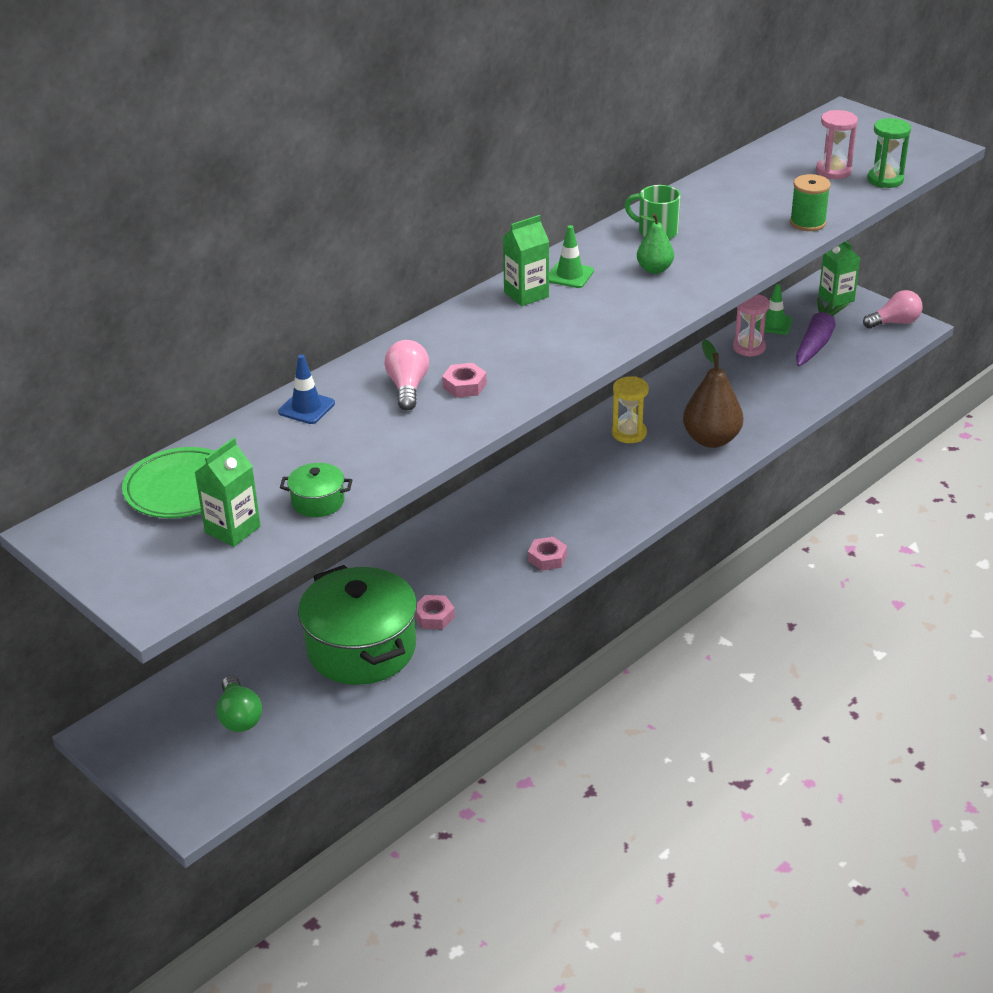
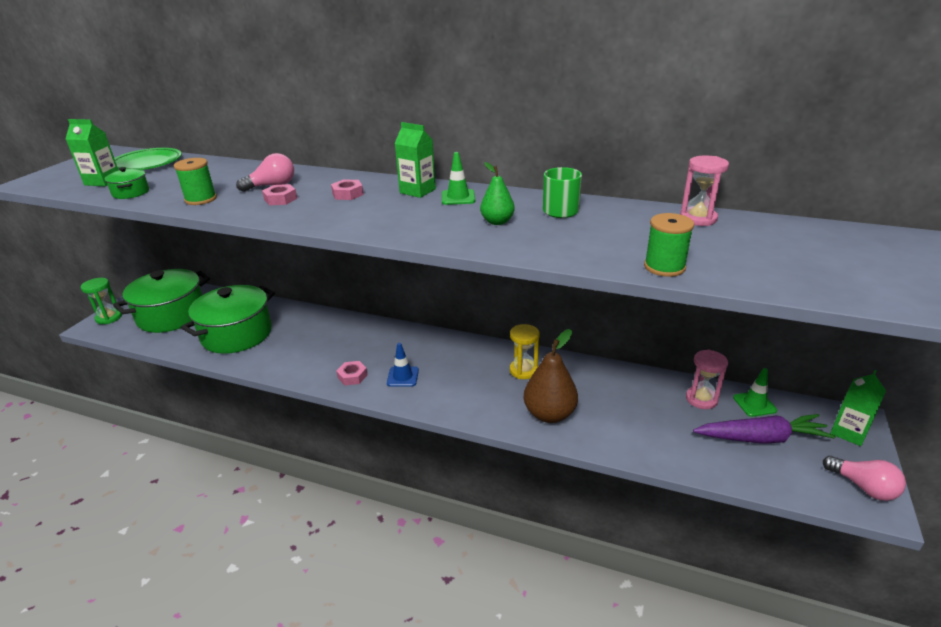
camera: 65 degrees right, 5 degrees down
(239, 716) = (172, 315): green light bulb -> green pot
(306, 408) = (239, 169): blue traffic cone -> blue traffic cone (403, 377)
(405, 444) = (201, 199): none -> green spool
(434, 616) = (274, 350): pink nut -> pink nut (347, 194)
(833, 171) = (792, 259): pink hourglass -> pink hourglass (698, 219)
(885, 180) = (825, 290): green hourglass -> green hourglass (109, 318)

